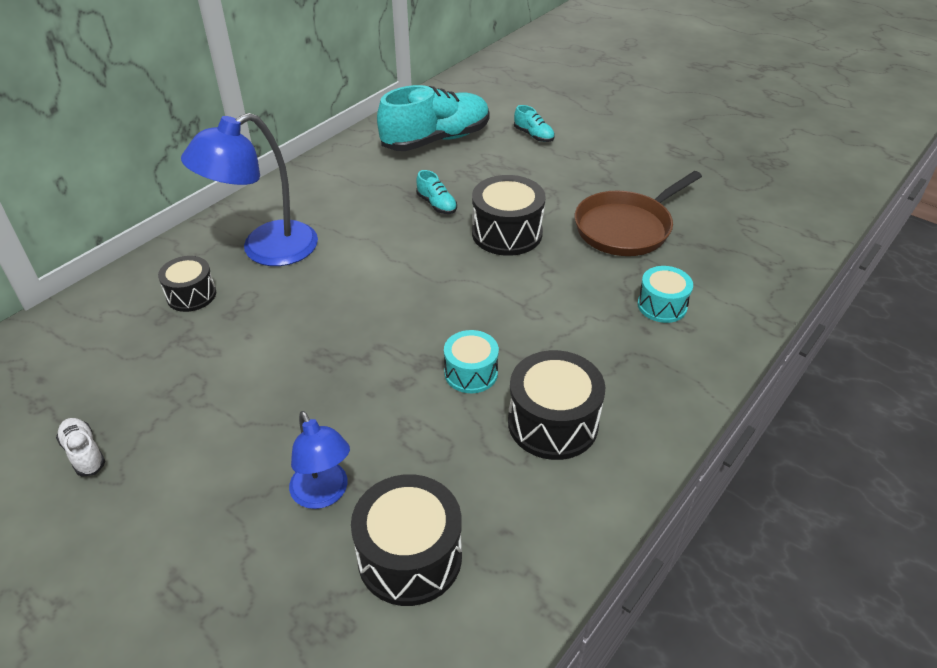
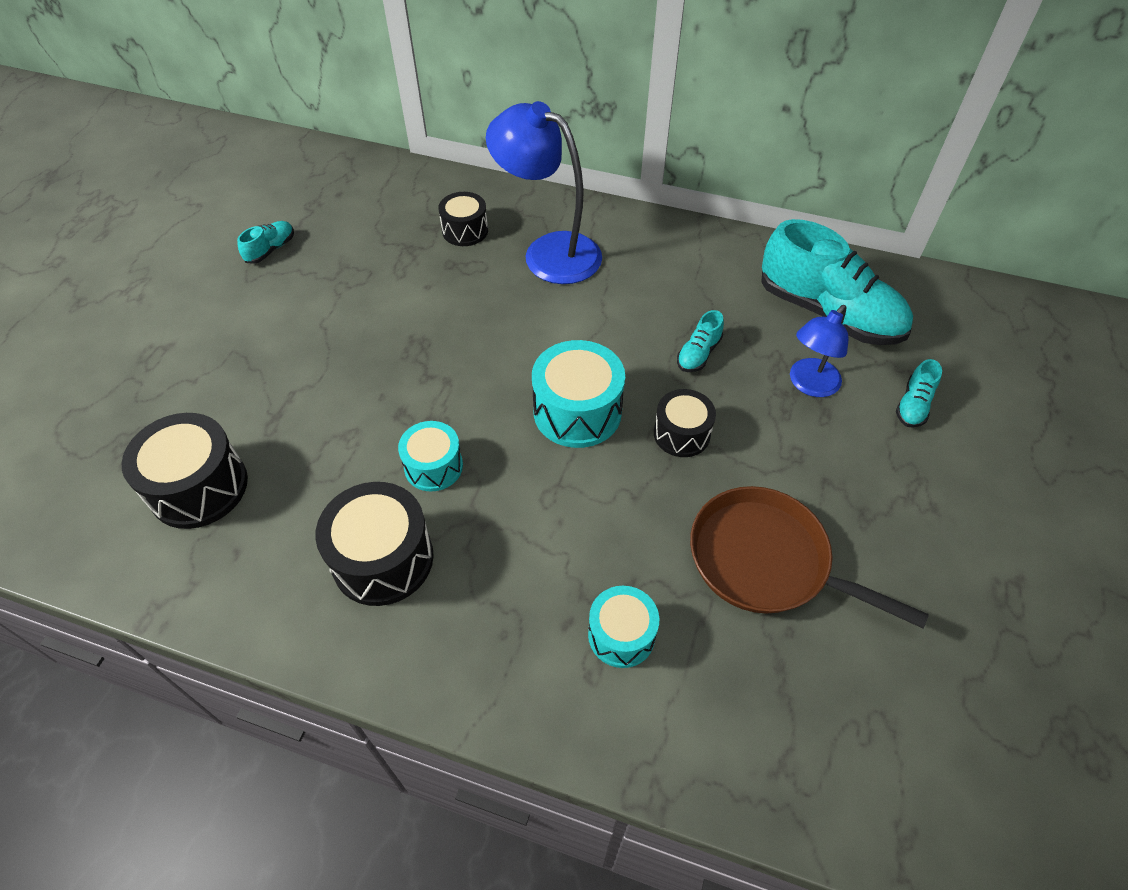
camera: 70 degrees right, 10 degrees up
(84, 453) = (271, 249): white shoe -> turquoise shoe
(324, 494) = (256, 405): blue lamp -> blue lamp (809, 385)
(457, 278) = (577, 411): none -> turquoise drum
(507, 233) = (681, 434): black drum -> black drum, size x0.63

